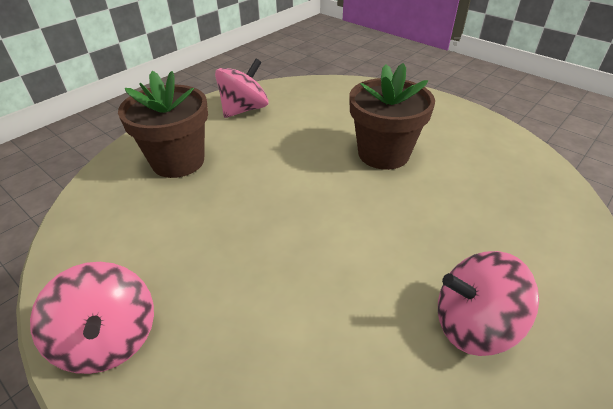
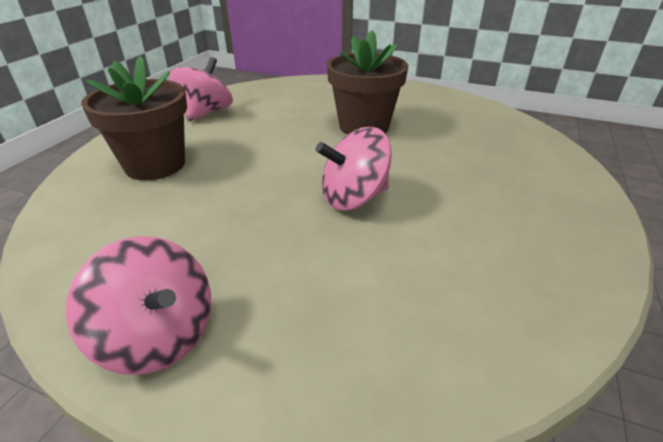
camera: 20 degrees left, 5 degrees down
(473, 324) = (515, 231): pink spinning top -> pink spinning top (354, 198)

